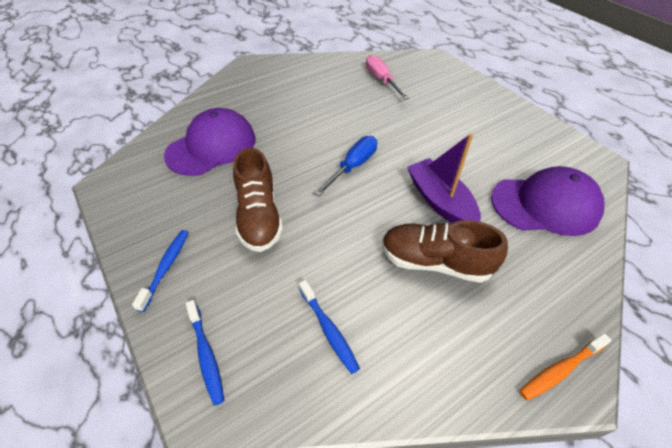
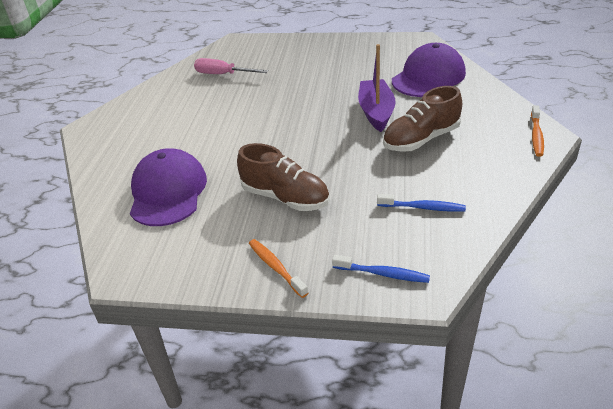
camera: 45 degrees left, 10 degrees down
(166, 267) = (276, 267): blue toothbrush -> orange toothbrush
(353, 166) = (295, 131): blue screwdriver -> none
(440, 201) = (376, 112): purple boat -> purple boat turned 75 degrees clockwise

